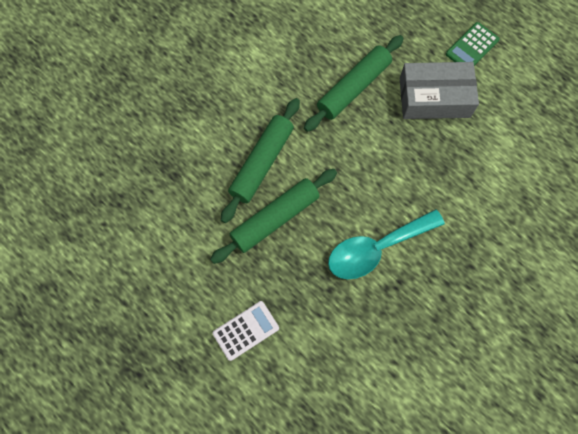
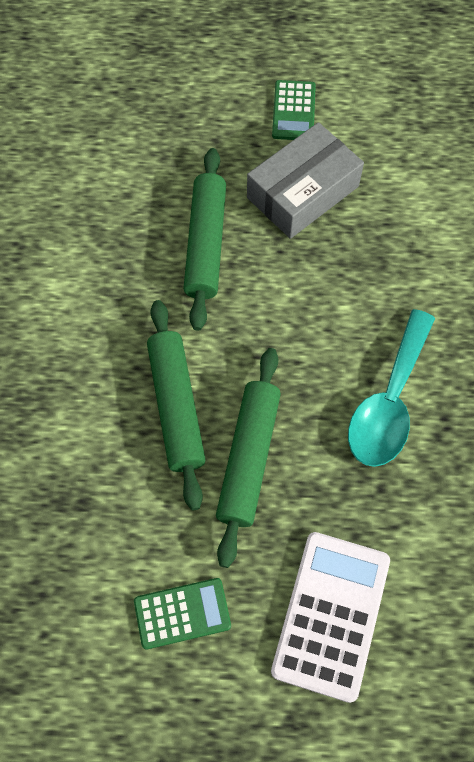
camera: 40 degrees left, 5 degrees down
(175, 268) = (182, 613): none -> green calculator
(246, 330) = (331, 615): white calculator -> white calculator, size x1.66

